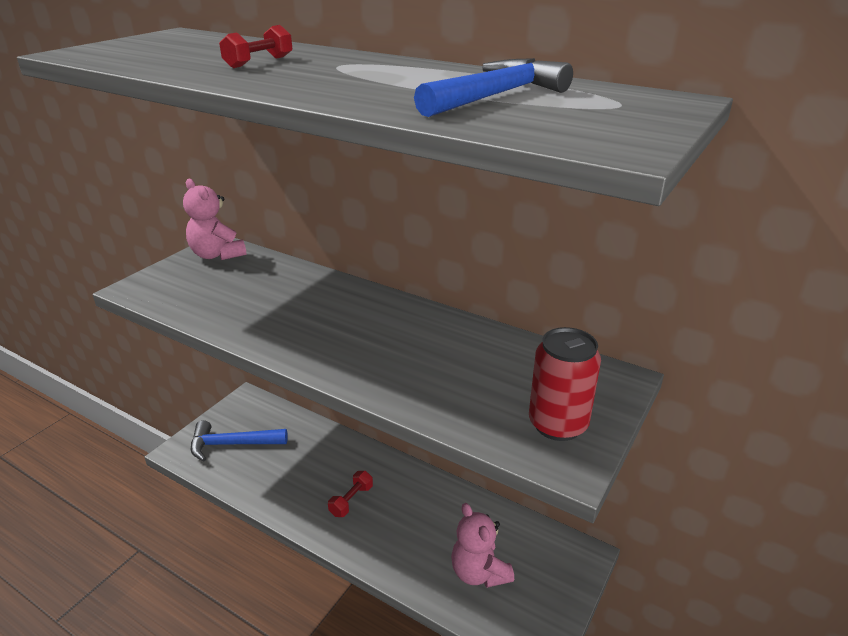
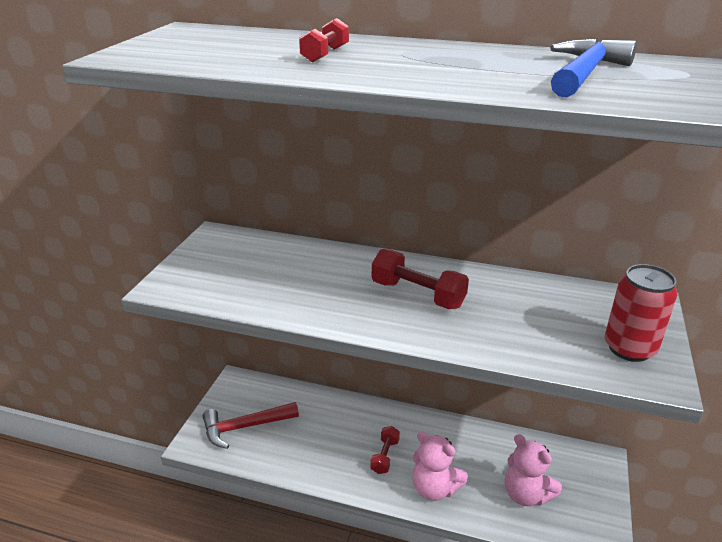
camera: 15 degrees left, 0 degrees up
(217, 255) = (222, 243): pink teddy bear -> pink teddy bear (434, 488)
(232, 444) = (245, 427): blue hammer -> red hammer
(368, 331) = (417, 294): none -> red dumbbell

